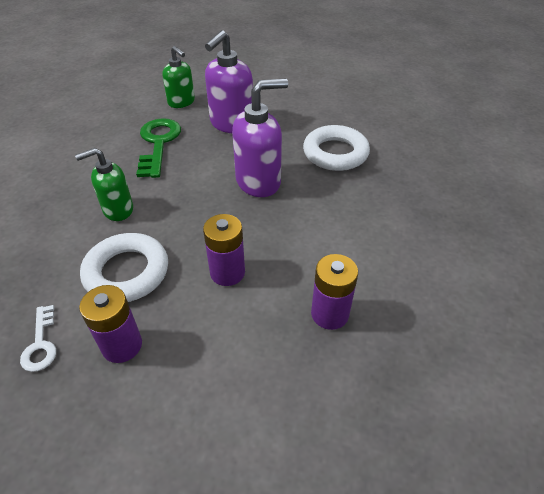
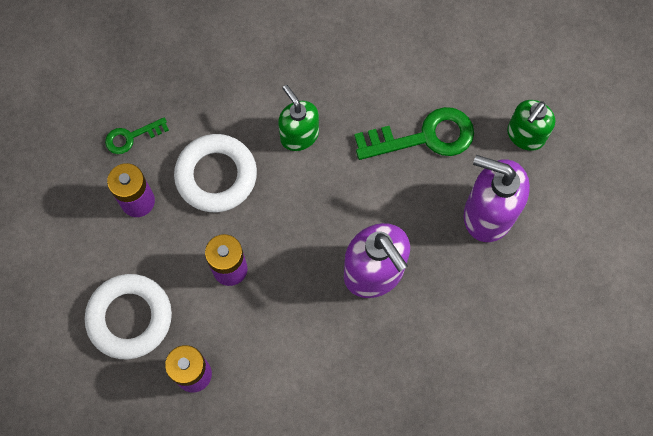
camera: 80 degrees right, 25 degrees up
(41, 344) = (131, 137): white key -> green key
(335, 153) = (451, 358): white ring -> white ring (130, 318)

